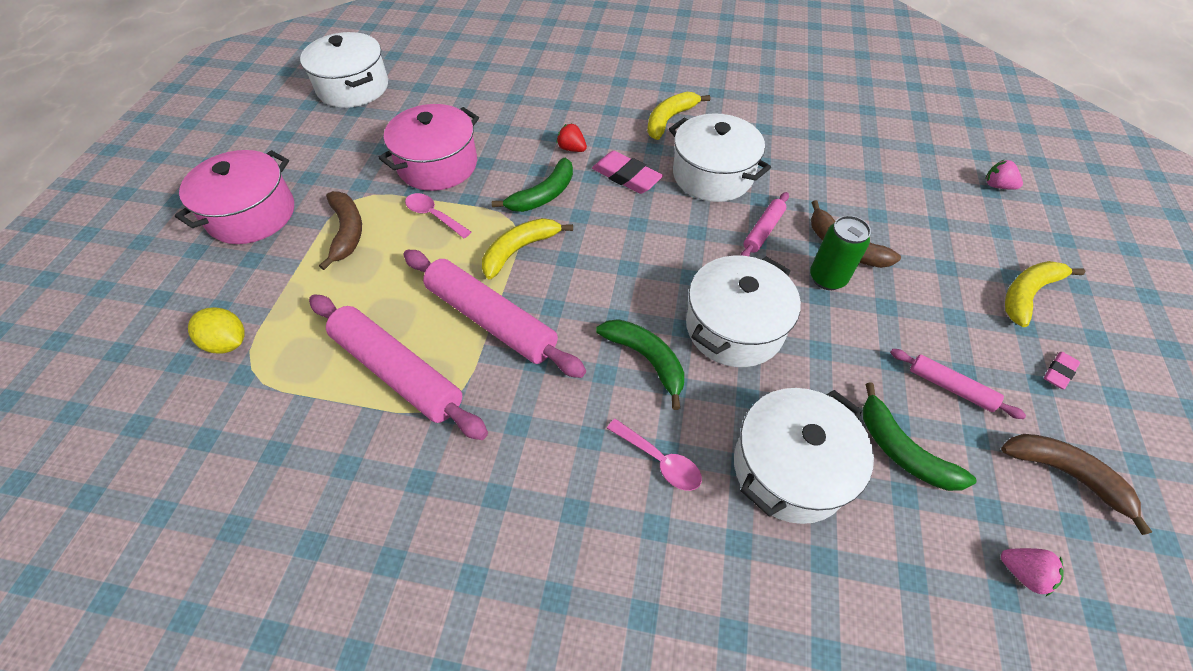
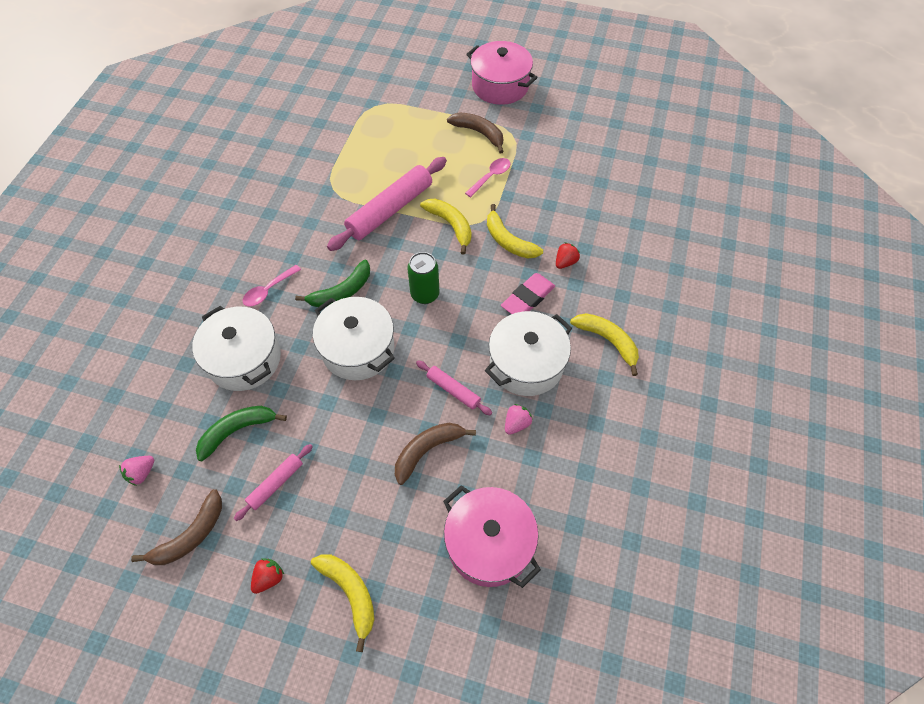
camera: 95 degrees right, 5 degrees up
(228, 343) = (395, 93): yellow lemon -> none
(347, 232) = (479, 133): brown banana -> brown banana turned 135 degrees counterclockwise
(353, 87) = (647, 119): white pot -> none
(397, 372) = (359, 167): pink rolling pin -> none
(438, 165) = (547, 176): pink pot -> pink pot (489, 543)
(543, 195) = (508, 241): green banana -> yellow banana
(827, 278) = (394, 426): green can -> green can (425, 294)
(997, 186) = (496, 637): pink strawberry -> pink strawberry (516, 424)
(1059, 372) = (269, 578): pink eraser -> red strawberry

